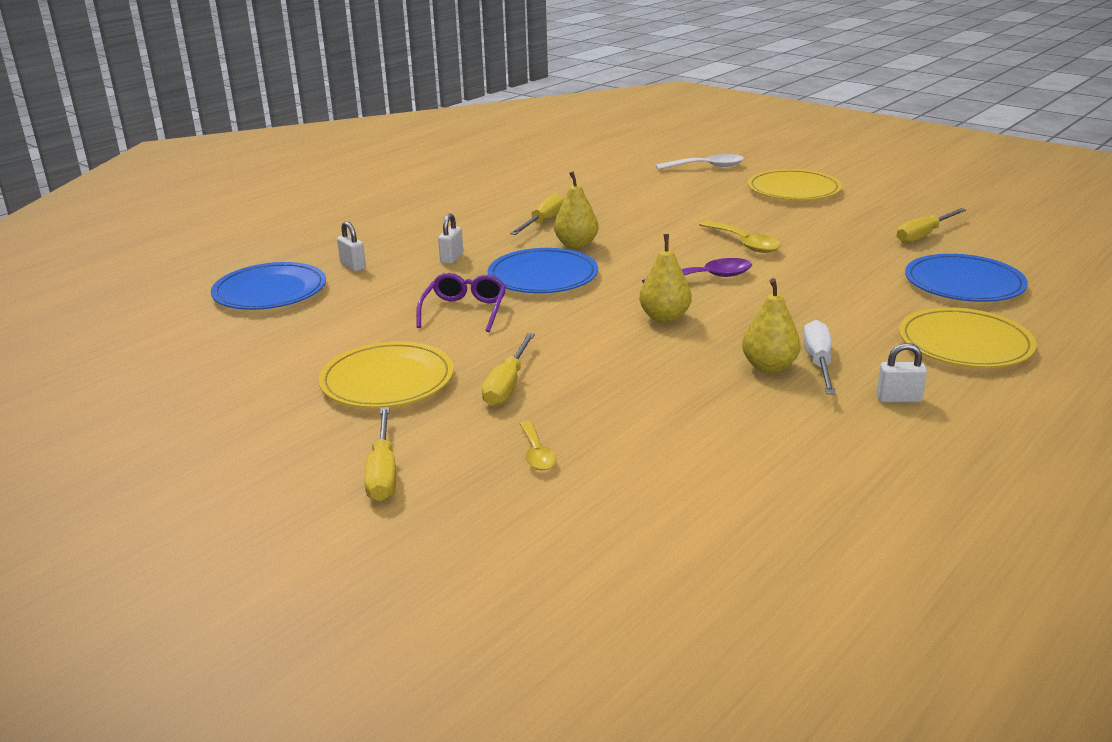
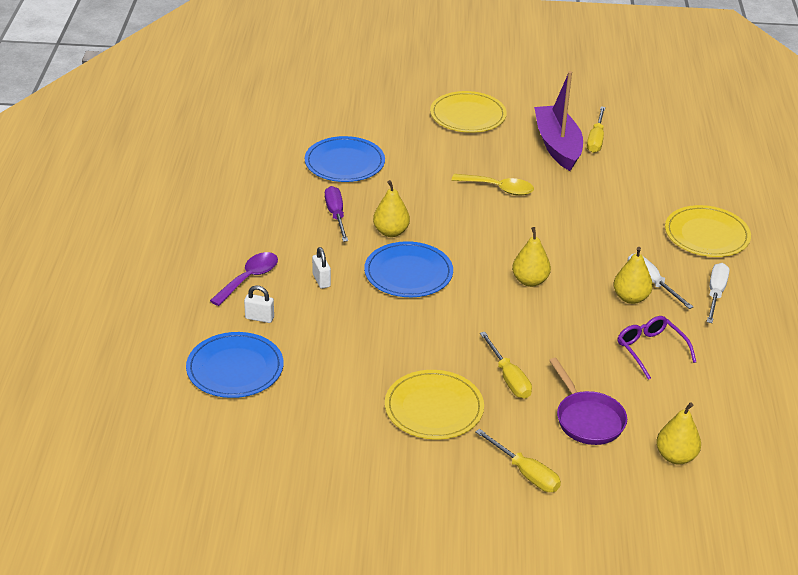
camera: 40 degrees left, 10 degrees up
(464, 310) = (400, 327): purple glasses -> purple glasses (650, 349)
(537, 454) = (587, 419): yellow spoon -> purple pan
(543, 222) = (336, 215): yellow screwdriver -> purple screwdriver
(591, 536) = (675, 456): none -> yellow pear
(706, 167) = (377, 106): white spoon -> none
(706, 278) = (513, 233): purple spoon -> purple spoon (249, 278)
(866, 230) = (557, 146): none -> purple boat
(898, 399) = (715, 294): white padlock -> white screwdriver
(964, 283) = (660, 180): blue plate -> blue plate (344, 163)

